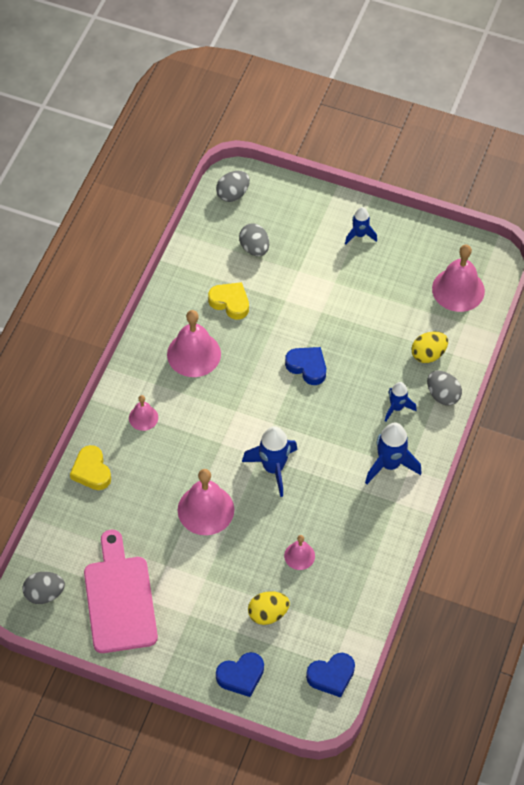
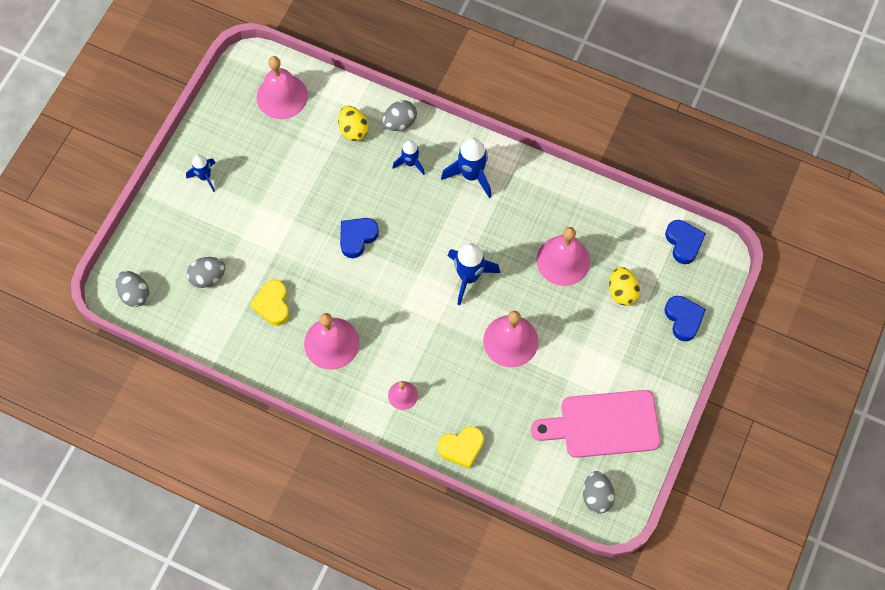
camera: 85 degrees left, 10 degrees up
(230, 302) = (273, 304): yellow heart -> yellow heart turned 45 degrees counterclockwise
(299, 556) = (563, 260): pink bell -> pink bell, size x1.86

